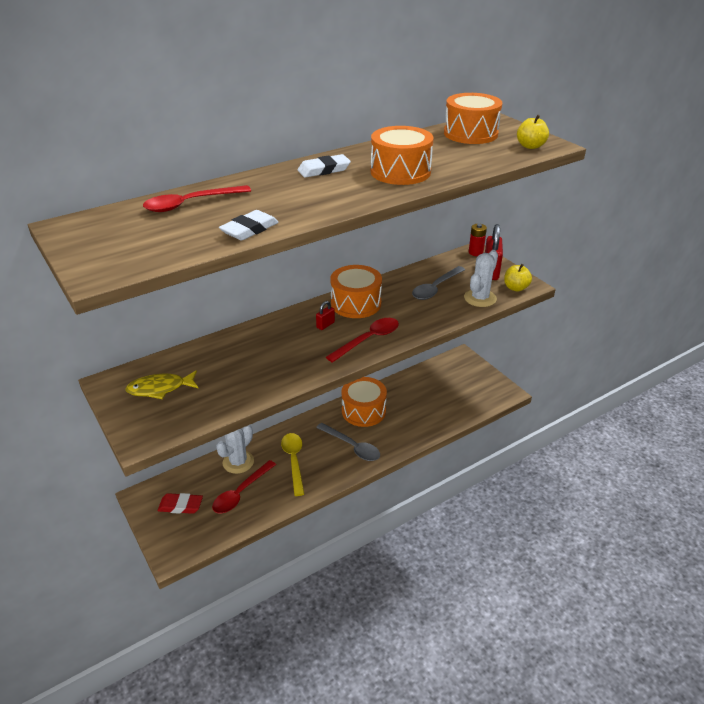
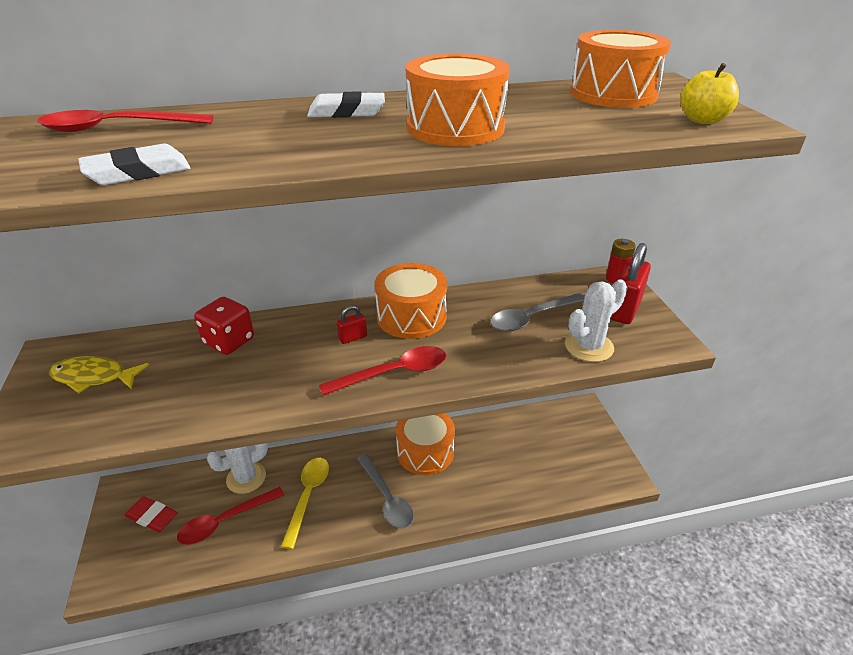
camera: 20 degrees right, 0 degrees up
(239, 346) = (229, 341): none -> red dice
(515, 288) = (651, 342): yellow apple -> none

